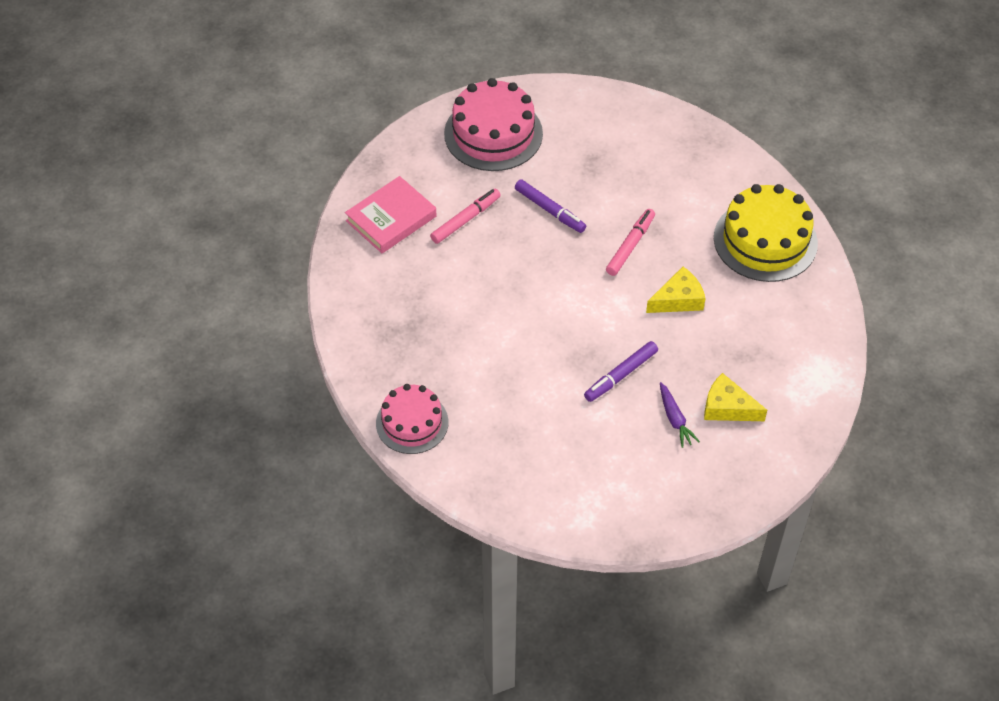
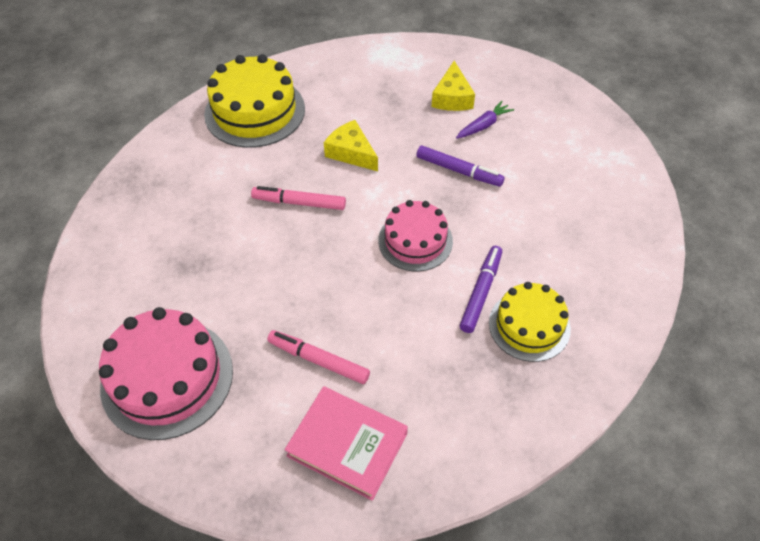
camera: 110 degrees left, 0 degrees up
(412, 423) = (612, 315): pink cake -> pink cake (415, 241)
(431, 361) = (529, 325): none -> yellow cake
(549, 210) = (275, 283): purple marker -> purple marker (481, 292)

